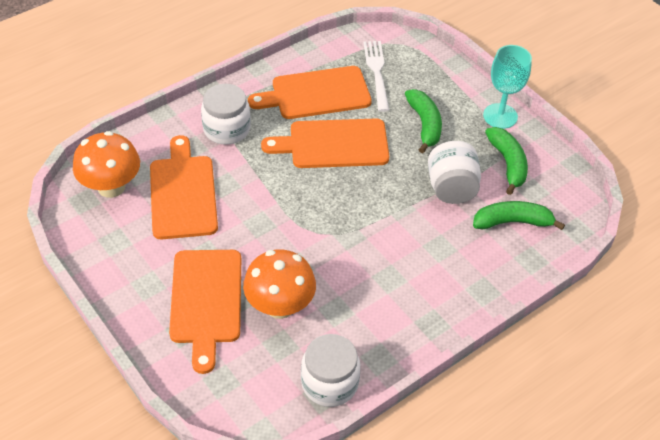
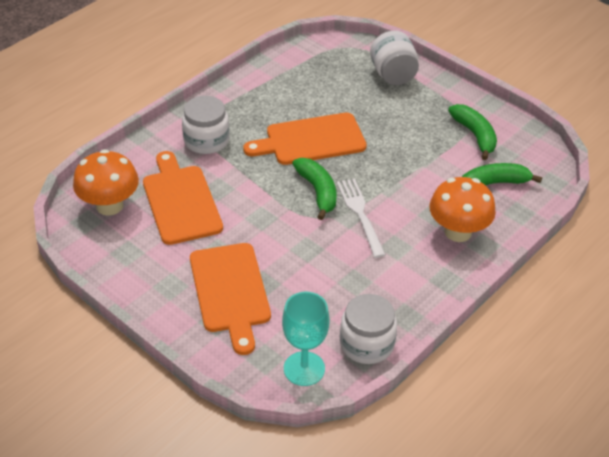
camera: 10 degrees left, 5 degrees down
(280, 306) = (301, 285): orange mushroom -> orange mushroom (458, 232)
(316, 94) = (282, 99): orange cutting board -> none
(377, 72) = (333, 74): white fork -> white fork (360, 214)
(424, 125) = (390, 112): green banana -> green banana (317, 191)
(451, 188) = (430, 163): white jar -> white jar (393, 75)
(500, 116) = (456, 96): turquoise goblet -> turquoise goblet (304, 368)

